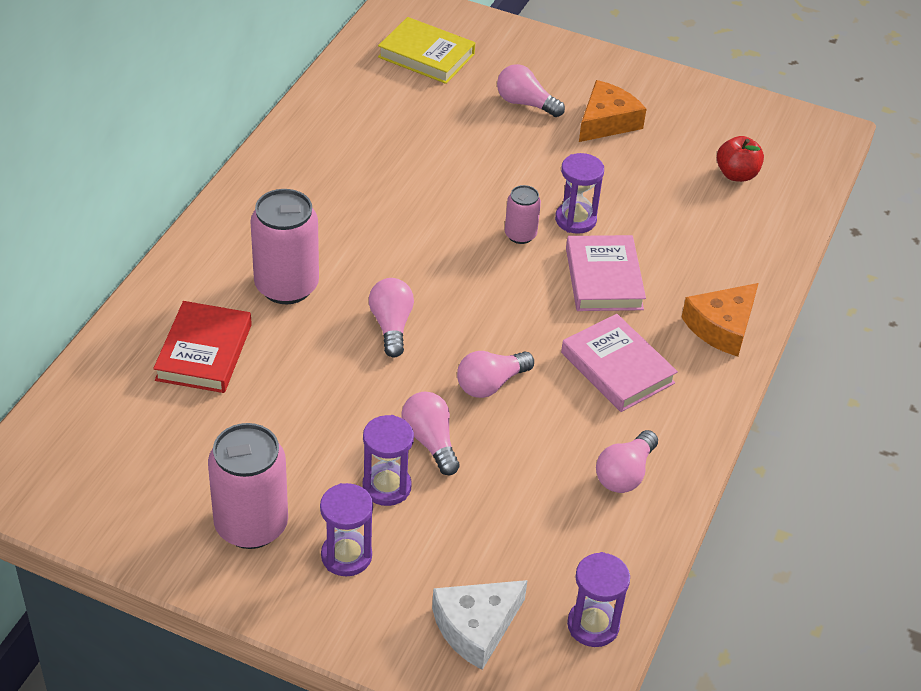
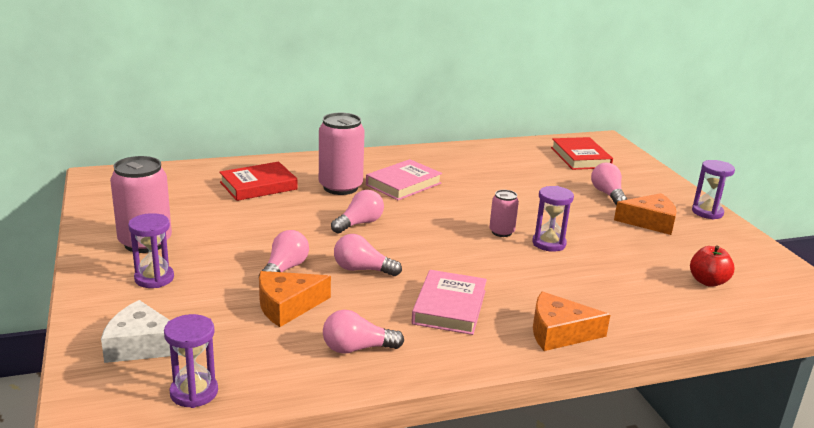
camera: 50 degrees right, 20 degrees down
(386, 487) = (227, 270): purple hourglass -> purple hourglass (707, 212)
(426, 56) = (580, 157): yellow book -> red book
(505, 480) = (287, 306): none -> orange cheese
(604, 278) = (518, 272): pink book -> pink book (403, 184)

